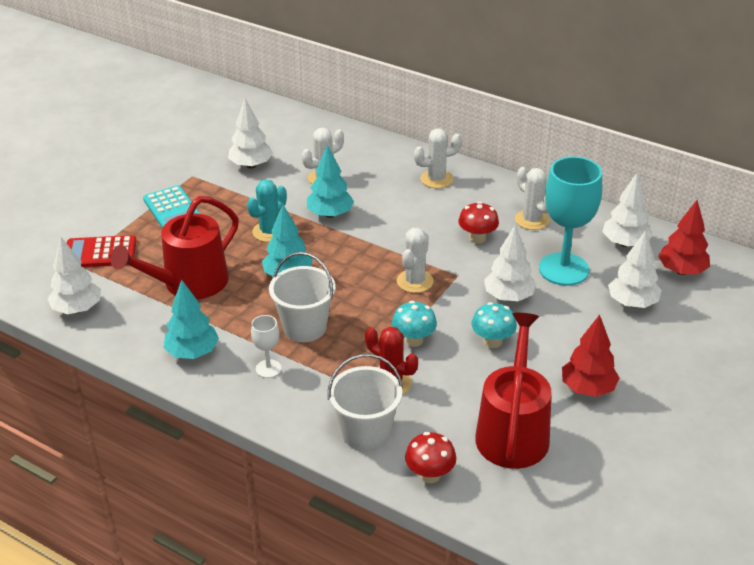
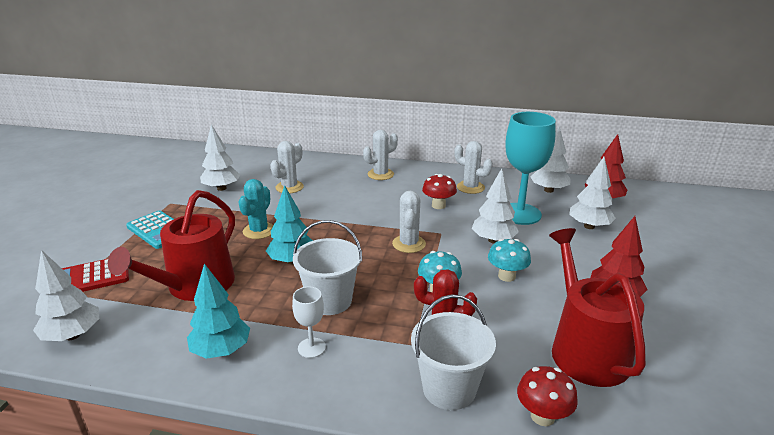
camera: 20 degrees left, 10 degrees down
(330, 214) = (307, 210): turquoise tree -> none

